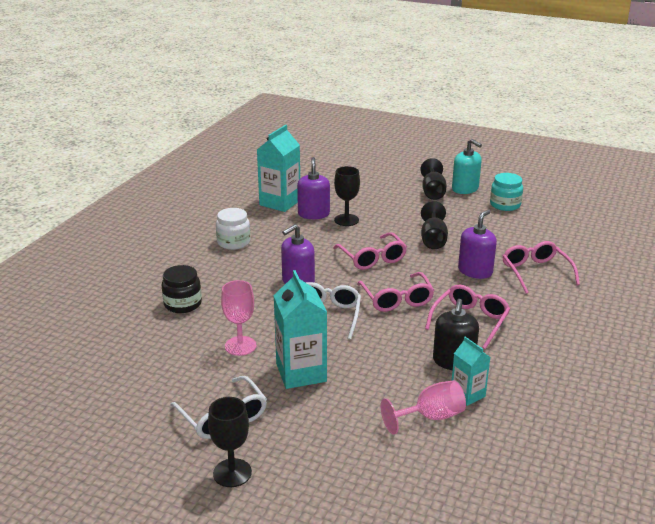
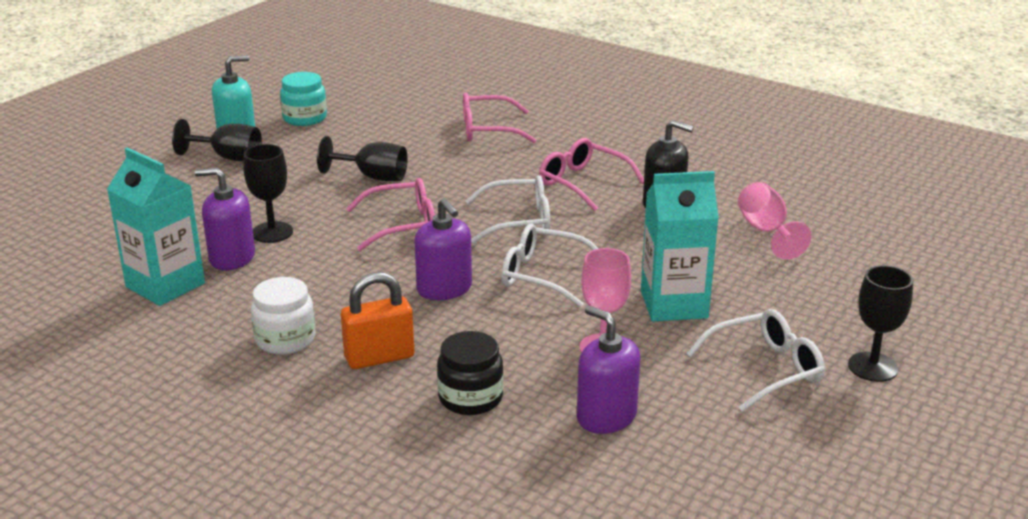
camera: 80 degrees left, 0 degrees up
(220, 271) = (379, 357): none -> orange padlock
(397, 299) = (519, 221): pink glasses -> white glasses
(467, 394) = (726, 206): turquoise carton -> none
(475, 271) = (470, 163): purple soap dispenser -> purple soap dispenser (606, 416)

